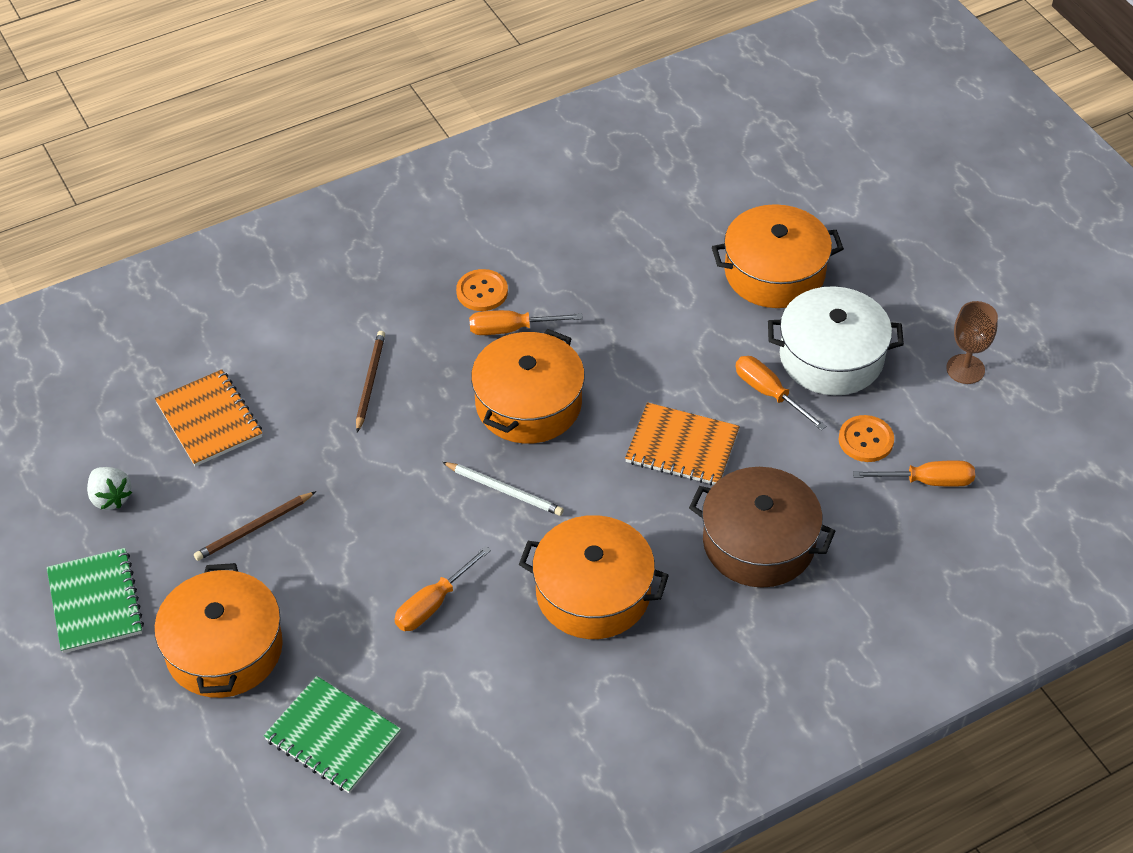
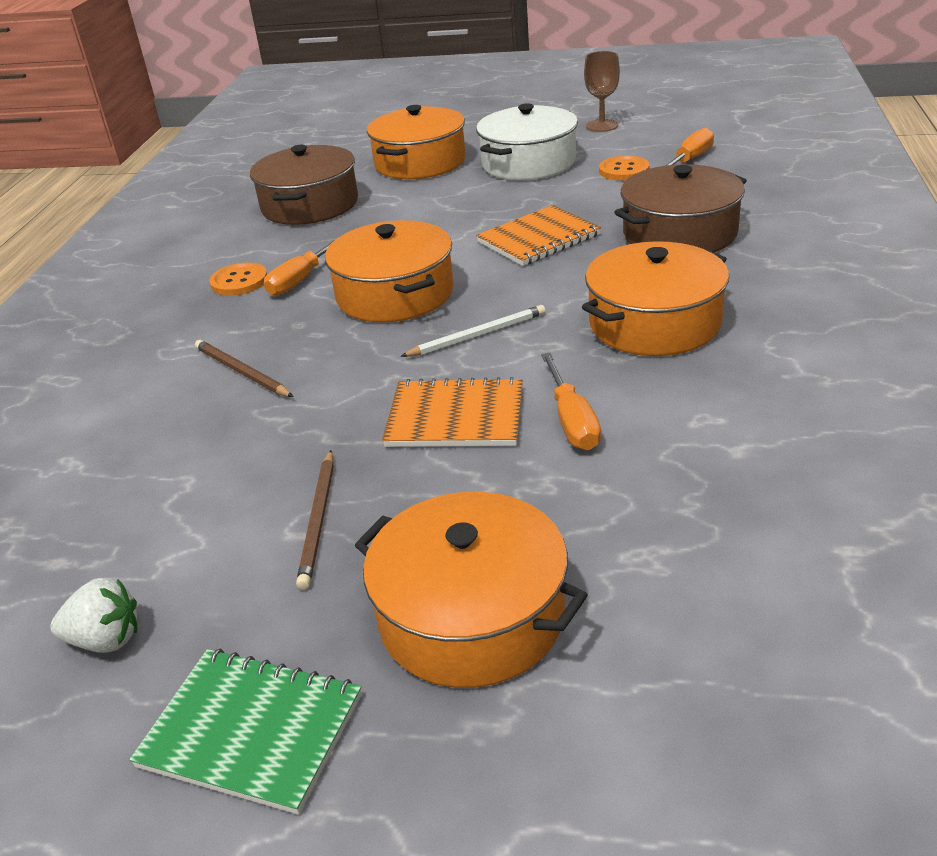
camera: 50 degrees left, 15 degrees down
(209, 420) = (122, 502): orange notebook -> orange notebook (455, 417)
(333, 736) = (700, 562): green notebook -> none
(634, 248) = (310, 205): none -> brown pot
(769, 393) = (531, 192): orange screwdriver -> none

